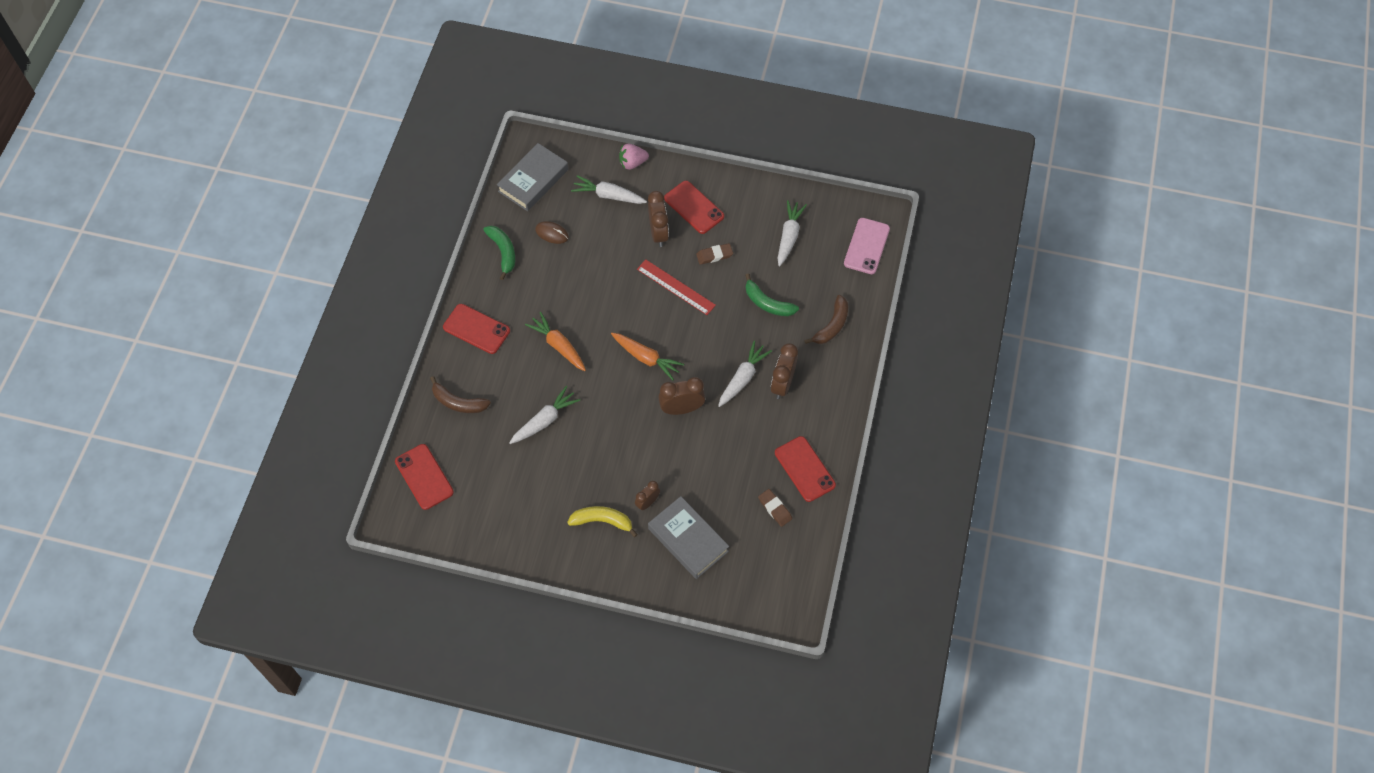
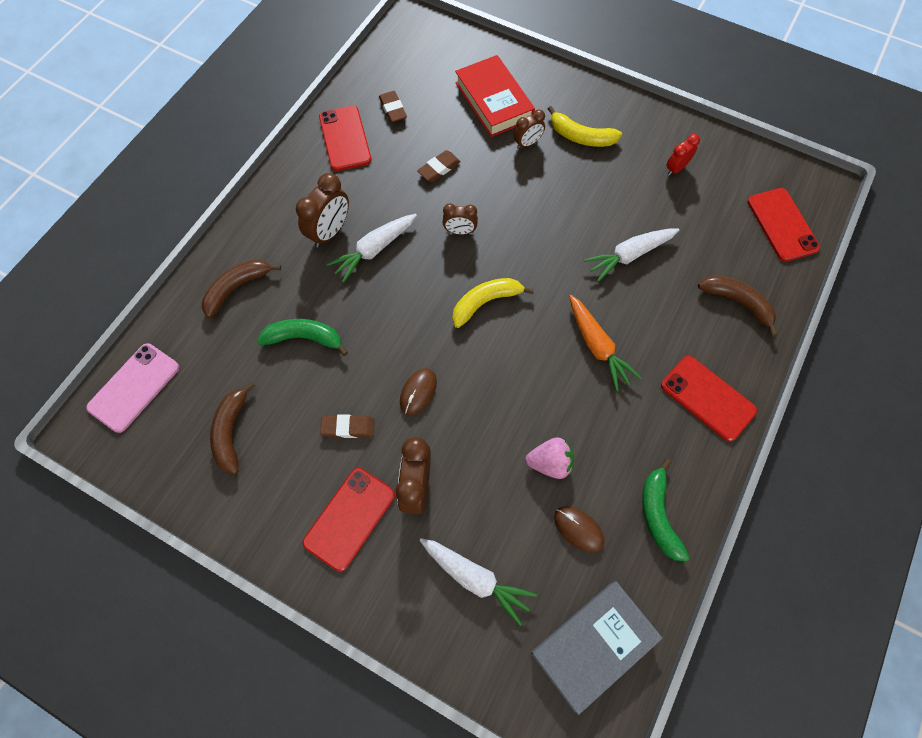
camera: 165 degrees left, 5 degrees up
(515, 509) = (676, 168): none -> red clock
(632, 163) = (420, 635): pink strawberry -> pink strawberry (550, 463)
(646, 358) = (485, 302): orange carrot -> yellow banana
(676, 287) = (418, 392): red ruler -> brown mouse
(681, 409) = (460, 231): brown clock -> brown clock, size x0.61
(688, 539) = (493, 101): grey book -> red book
(694, 207) = (349, 518): red phone -> red phone turned 60 degrees clockwise
(715, 460) = (439, 168): none -> brown eraser
(767, 303) = (304, 338): green banana -> green banana turned 45 degrees counterclockwise
(789, 236) = (231, 431): white carrot -> brown banana

